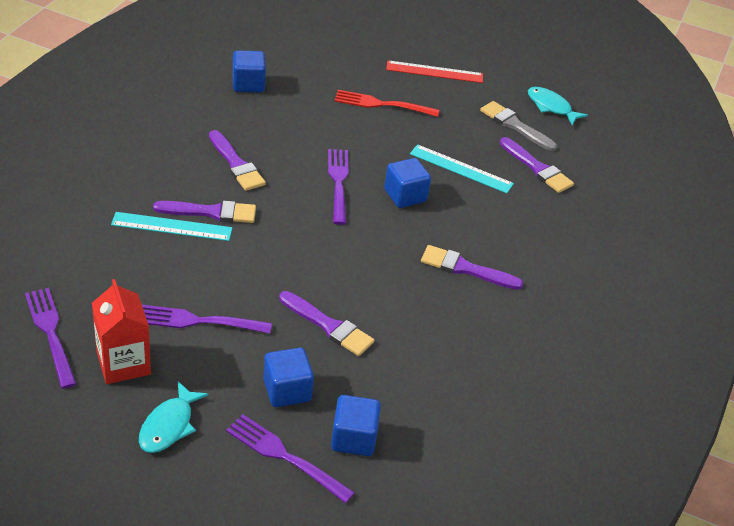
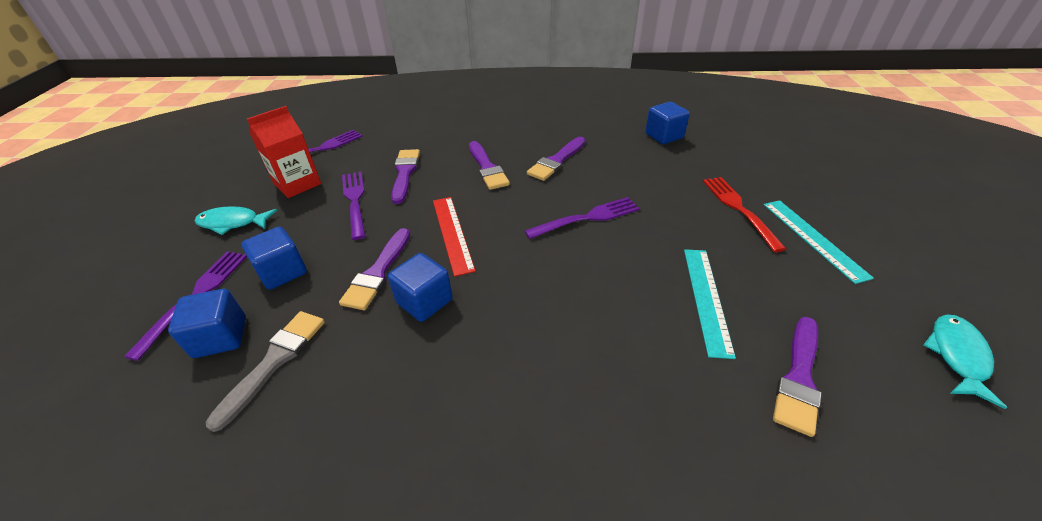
camera: 75 degrees right, 0 degrees up
(172, 226) = (457, 158): turquoise ruler -> turquoise ruler (813, 238)
(405, 196) = (612, 267): blue cube -> blue cube (424, 301)
(434, 72) = (849, 227): red ruler -> red ruler (452, 233)
(465, 269) = (528, 355): purple brush -> purple brush (405, 173)
(515, 125) = (856, 326): grey brush -> grey brush (274, 361)

